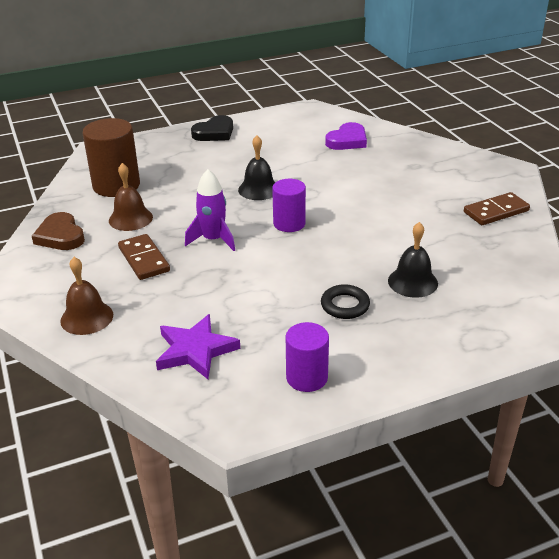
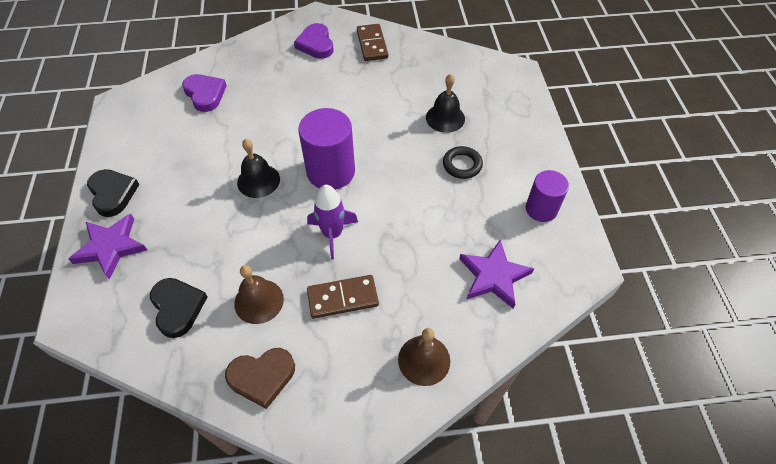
camera: 75 degrees left, 20 degrees up
(116, 185) = (178, 307): brown cylinder -> black heart
(164, 146) = (110, 247): none -> purple star
(289, 223) = (331, 171): purple cylinder -> purple cylinder, size x1.58
(464, 178) = (316, 44): none -> purple heart

